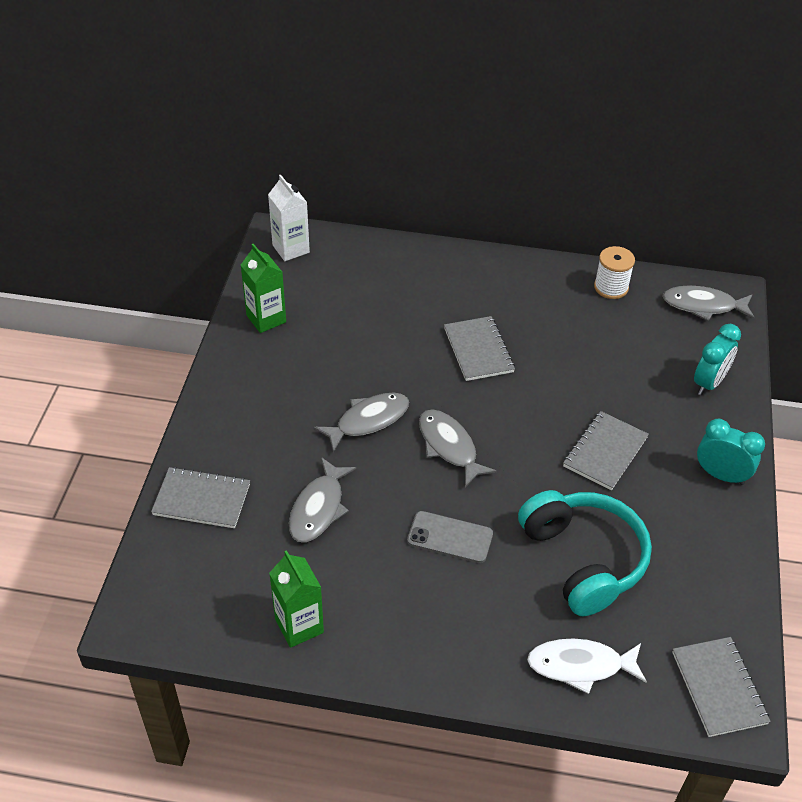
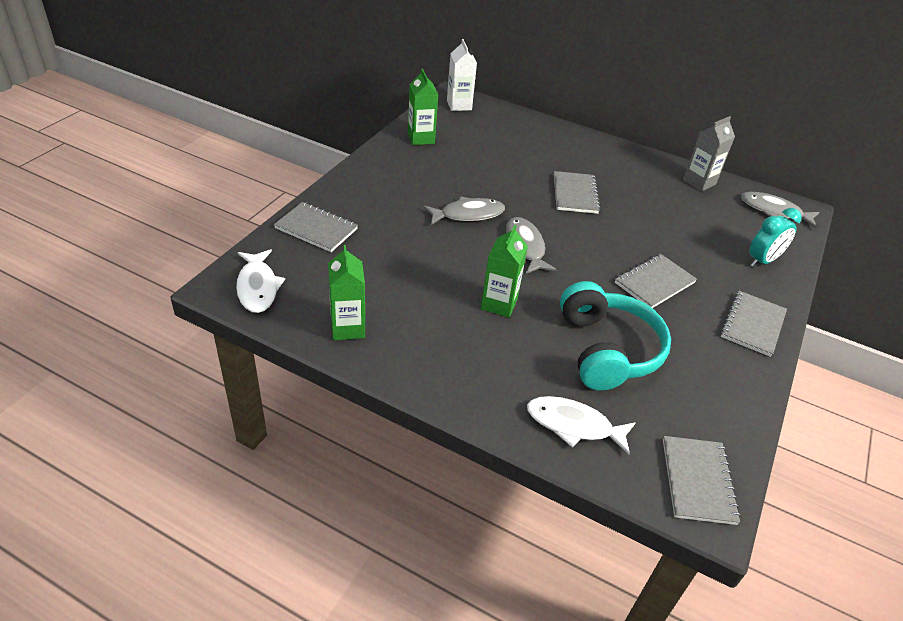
camera: 15 degrees right, 5 degrees down
(173, 605) = (258, 287): none -> white fish
(318, 508) = (402, 257): grey fish -> none
(450, 537) = (499, 304): grey phone -> green carton
(611, 287) = (699, 182): white spool -> grey carton
(721, 475) = (752, 325): turquoise clock -> grey notebook

